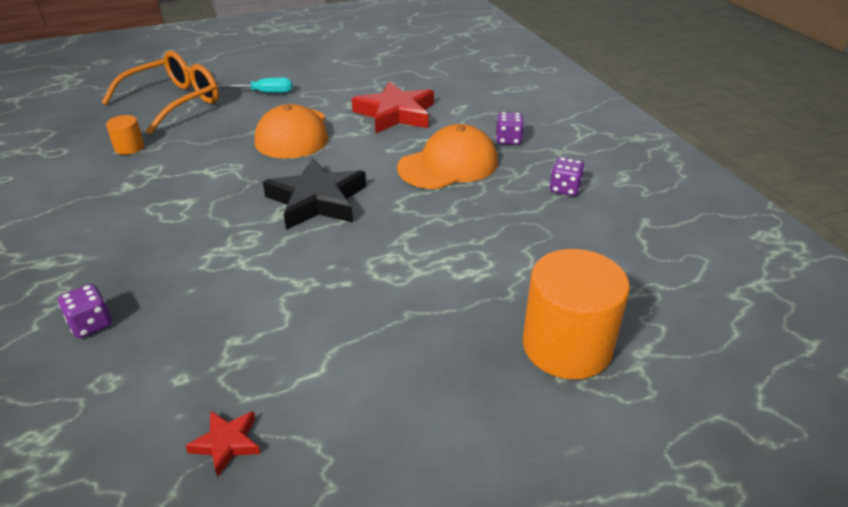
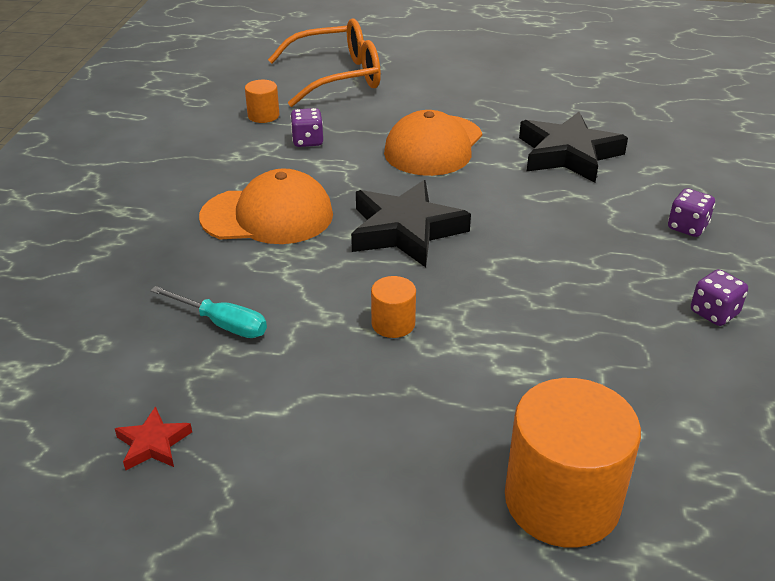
camera: 30 degrees right, 0 degrees up
(91, 324) = (119, 284): purple dice -> purple dice (307, 141)
(264, 93) = (436, 89): turquoise screwdriver -> turquoise screwdriver (222, 324)
(359, 271) = (393, 324): none -> orange cylinder
(396, 114) = (568, 154): red star -> black star
(448, 165) = (585, 235): orange cap -> orange cap (268, 216)

